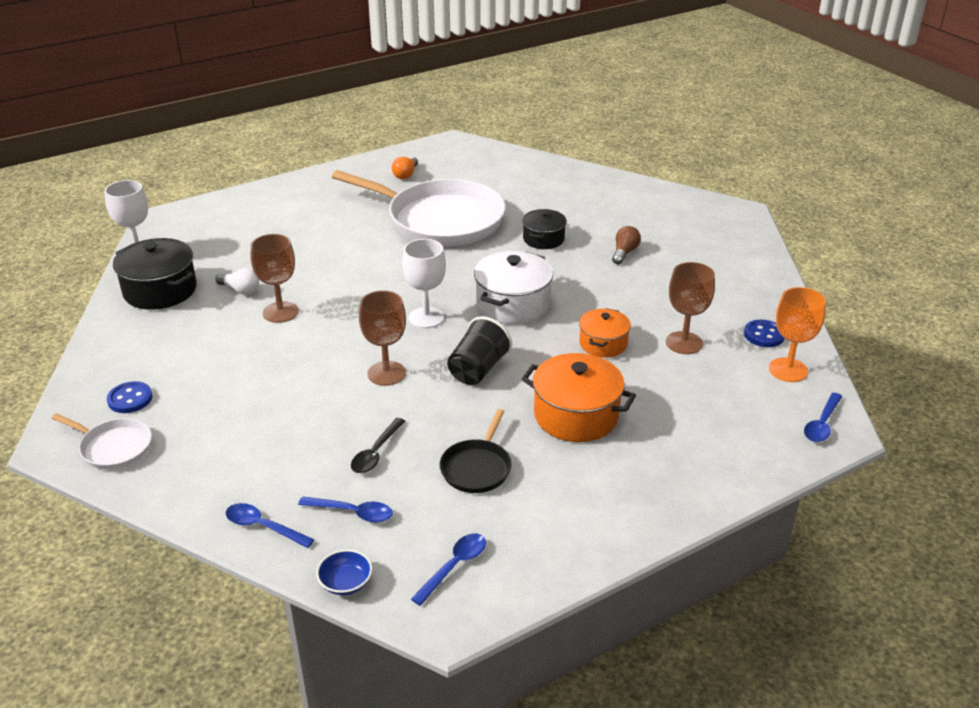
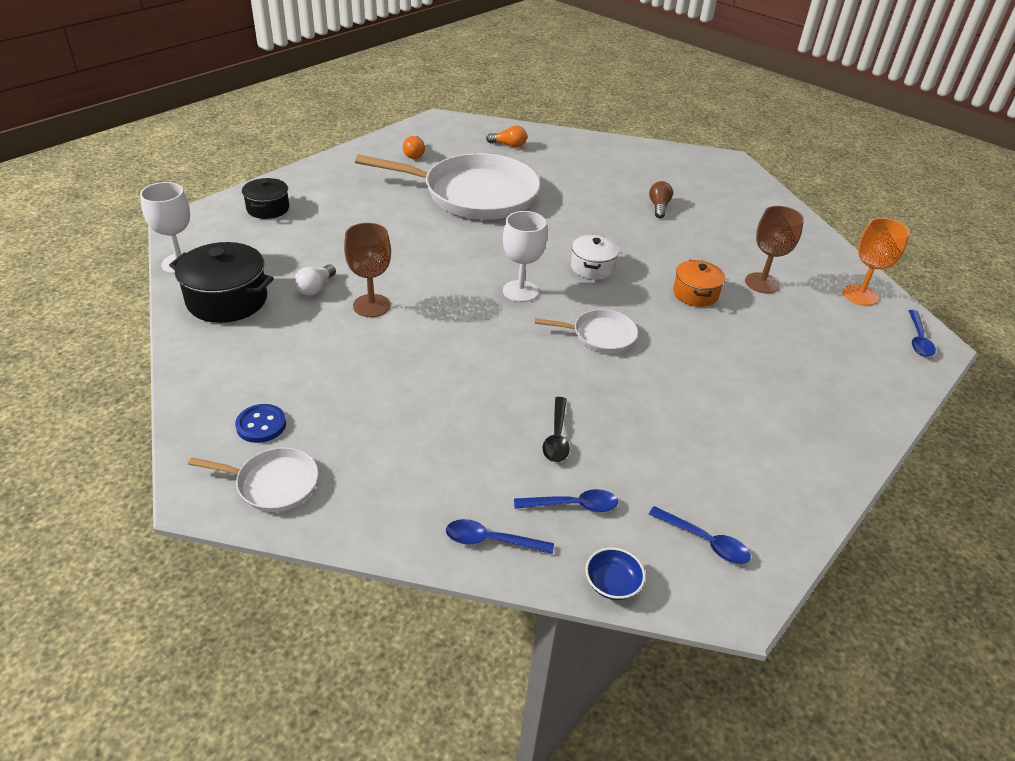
camera: 20 degrees left, 5 degrees up
(240, 290) = (315, 288): white light bulb -> white light bulb turned 105 degrees clockwise
(386, 373) = (516, 353): brown goblet -> none
(454, 566) = (705, 541): blue spoon -> blue spoon turned 105 degrees clockwise
(477, 468) = (661, 434): black pan -> none
(478, 369) = (600, 335): black cup -> white pan
(506, 174) = (509, 145): none -> orange light bulb
(513, 304) = (592, 267): white pot -> white pot, size x0.62
(543, 239) = (580, 202): black pot -> black pot (268, 209)
(576, 415) = (716, 366): orange pot -> none
(764, 335) = (820, 267): blue button -> none

